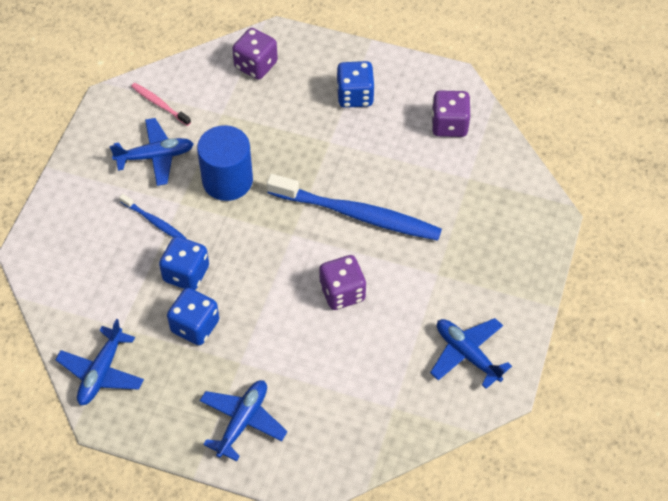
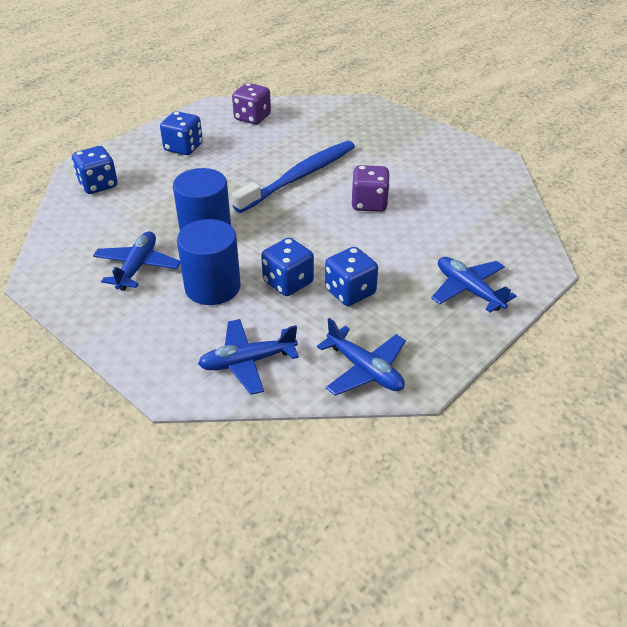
camera: 65 degrees left, 15 degrees down
(154, 222) = (212, 287): blue toothbrush -> blue cylinder
(159, 104) = (79, 249): pink toothbrush -> none
(256, 65) = (98, 185): purple dice -> blue dice
(467, 354) = (461, 165): blue plane -> blue plane (247, 362)

